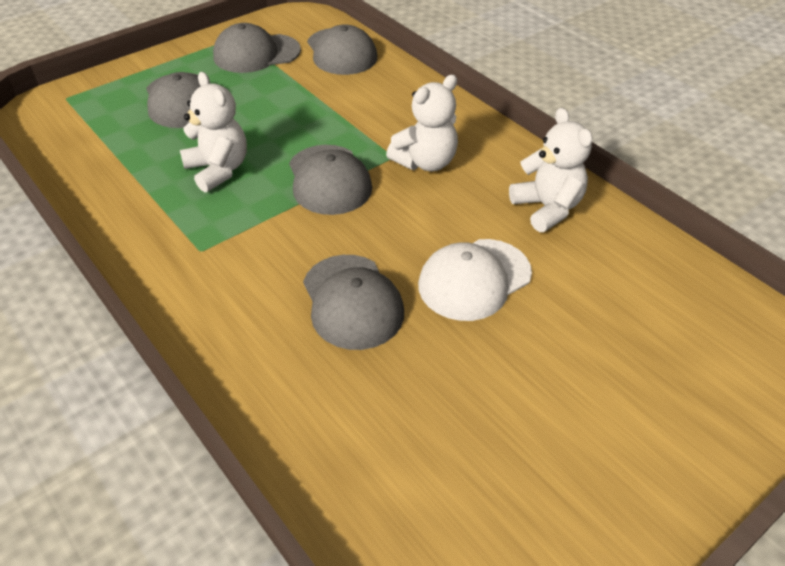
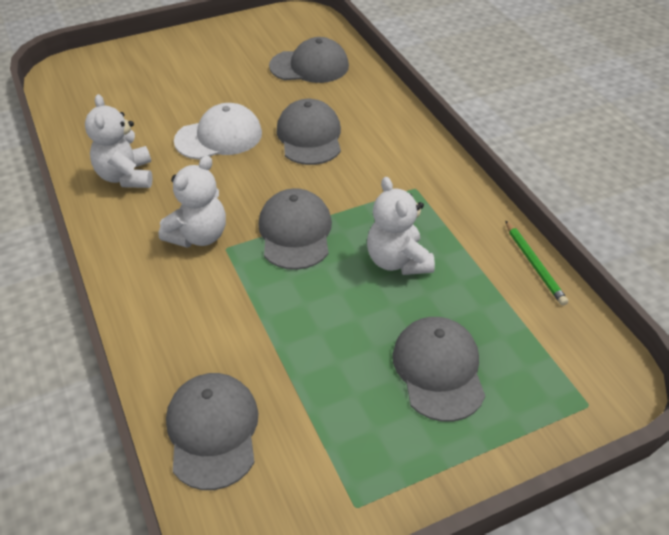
camera: 165 degrees left, 0 degrees up
(76, 187) = (534, 264): none -> green pencil
(256, 54) = (333, 452): grey cap -> grey cap (309, 66)
(425, 162) = (199, 236): white teddy bear -> white teddy bear turned 150 degrees clockwise

